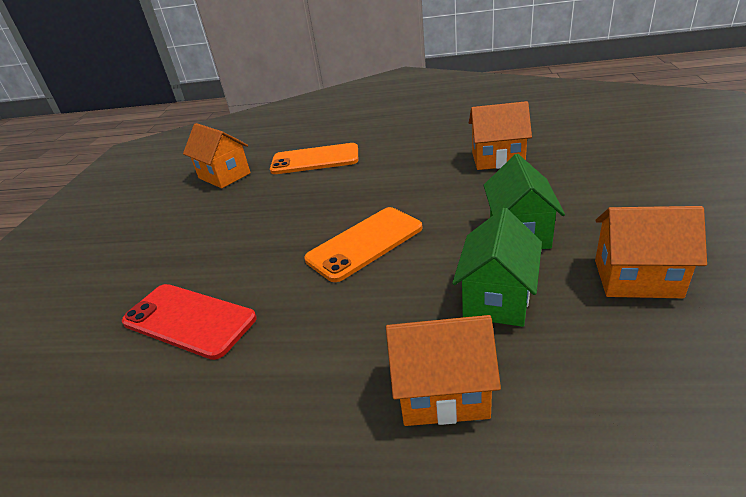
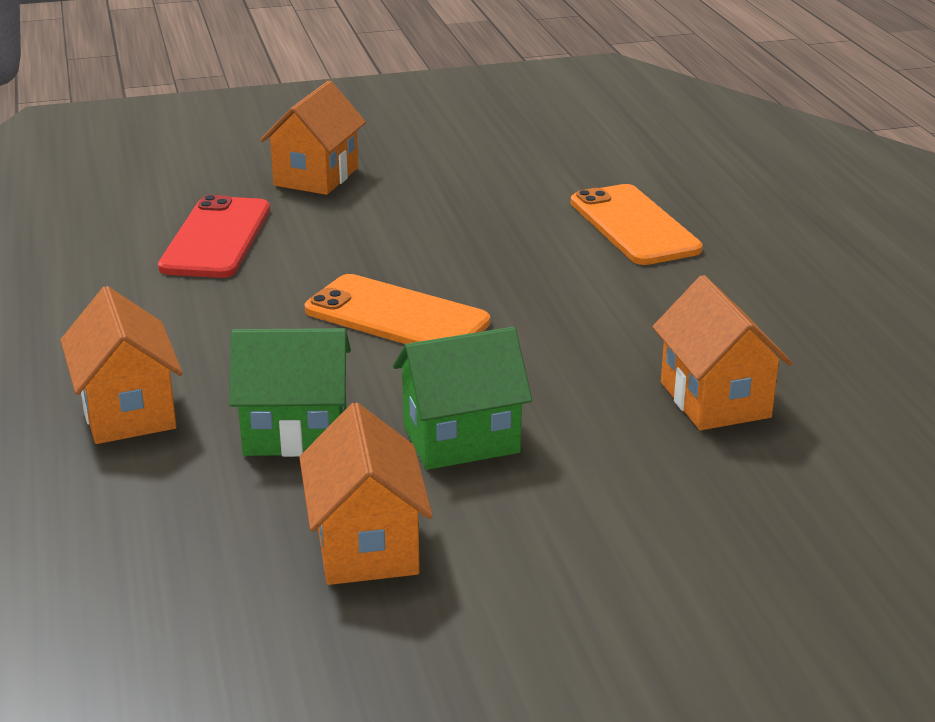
camera: 65 degrees right, 5 degrees down
(224, 176) = (549, 166): orange house -> orange house (316, 176)

